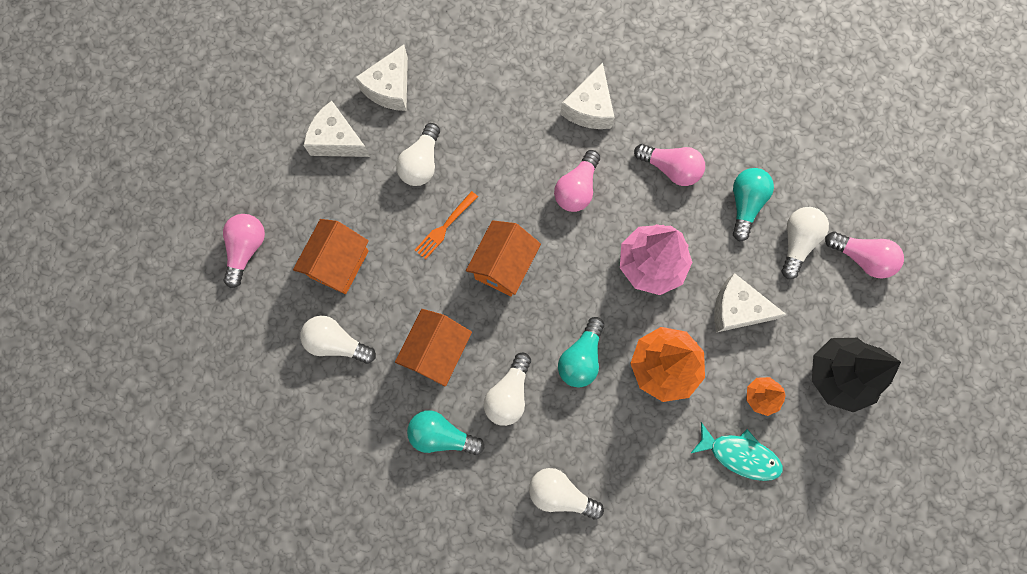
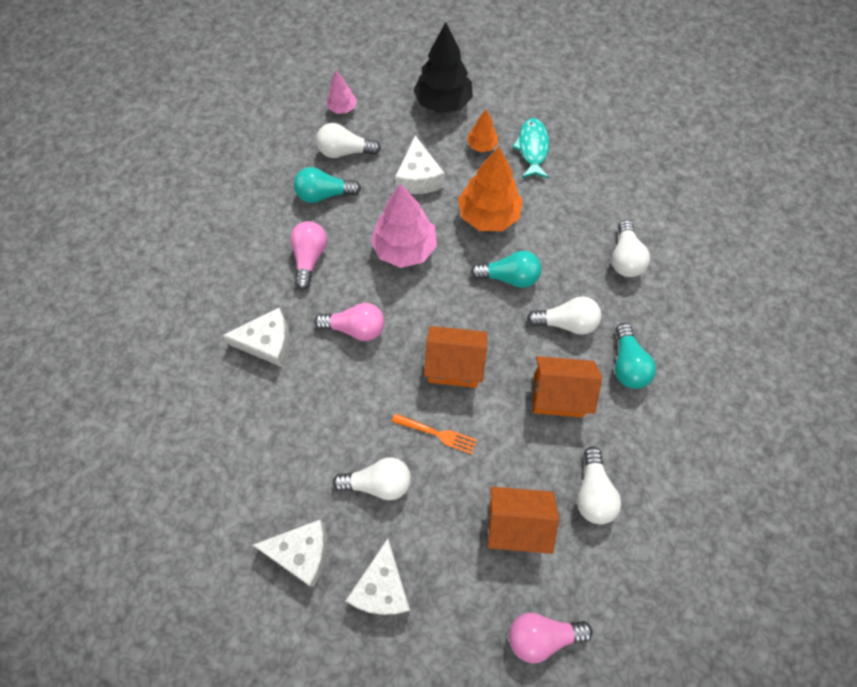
camera: 110 degrees left, 10 degrees down
(861, 258) = (342, 108): pink light bulb -> pink tree

